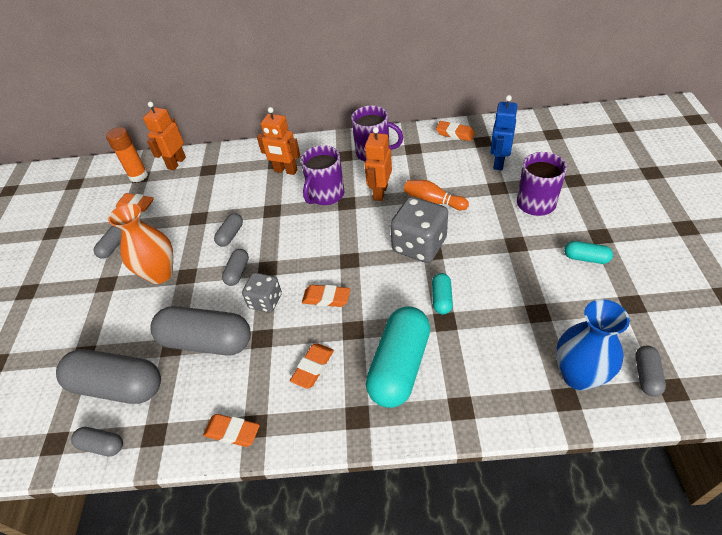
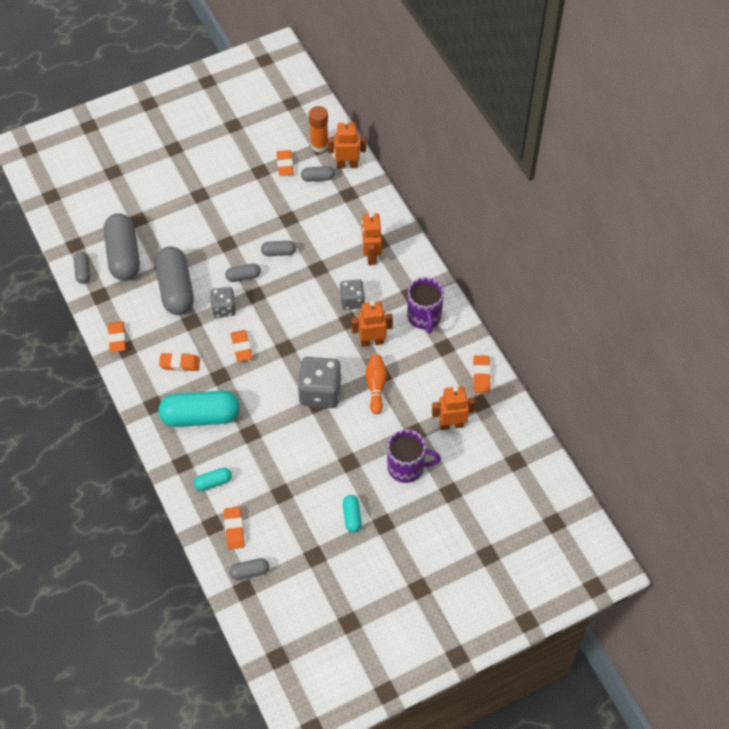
camera: 60 degrees right, 10 degrees up
(113, 247) = (235, 177): grey capsule -> grey capsule (318, 178)
(160, 273) = (222, 225): orange vase -> none
(325, 195) = (352, 301): purple mug -> grey dice
(441, 299) = (270, 425): turquoise capsule -> turquoise capsule (213, 482)
(498, 162) = (451, 424): blue robot -> orange robot
(578, 375) = (234, 529): blue vase -> orange eraser

